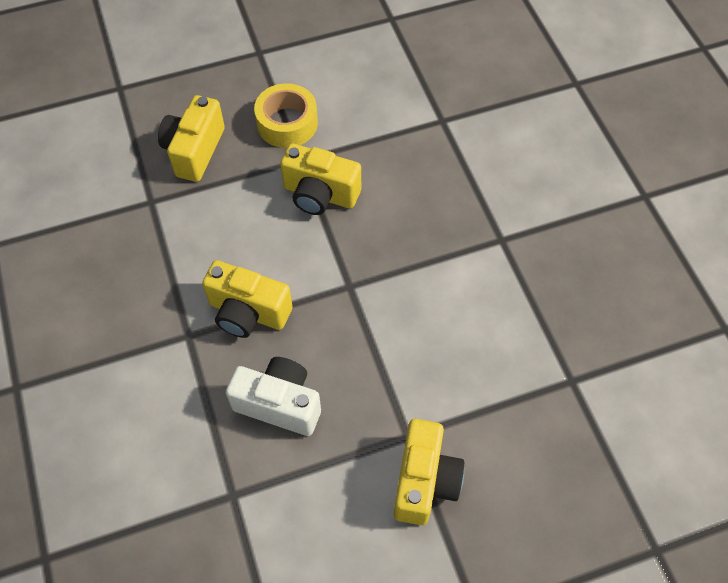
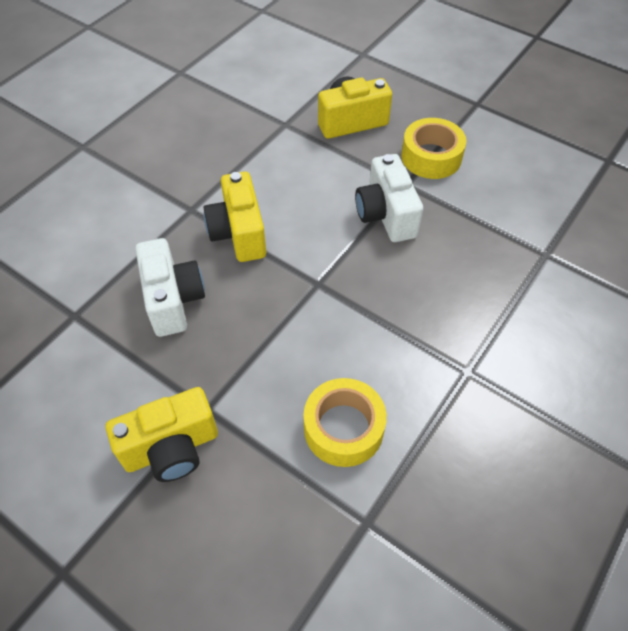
camera: 55 degrees right, 5 degrees down
(320, 194) = (386, 215): yellow camera -> white camera
(490, 349) = (343, 428): none -> yellow tape

